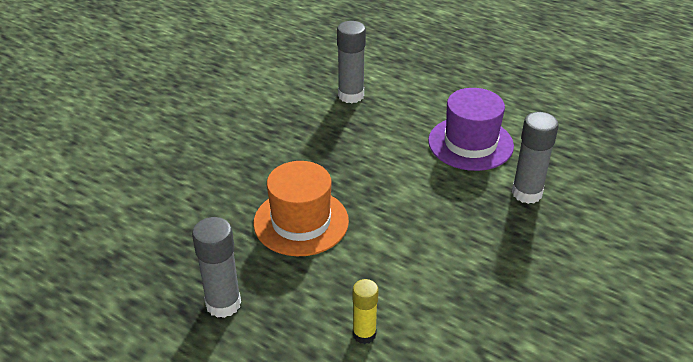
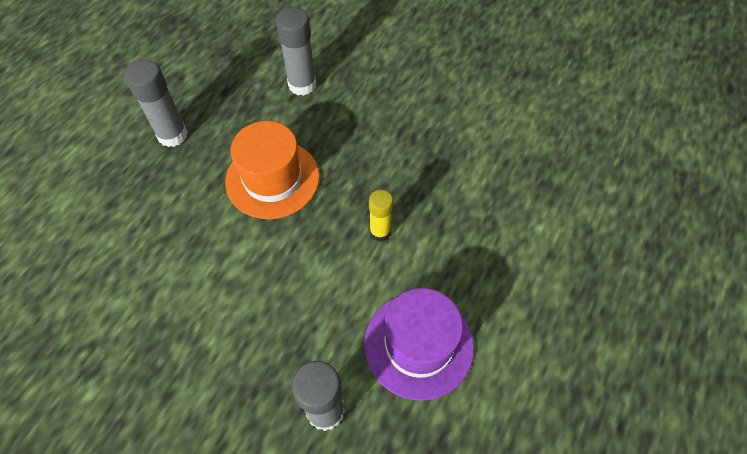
camera: 85 degrees right, 20 degrees up
(351, 95) = (495, 205): grey glue stick -> grey glue stick (302, 85)
(364, 334) = (126, 242): yellow glue stick -> yellow glue stick (380, 232)

